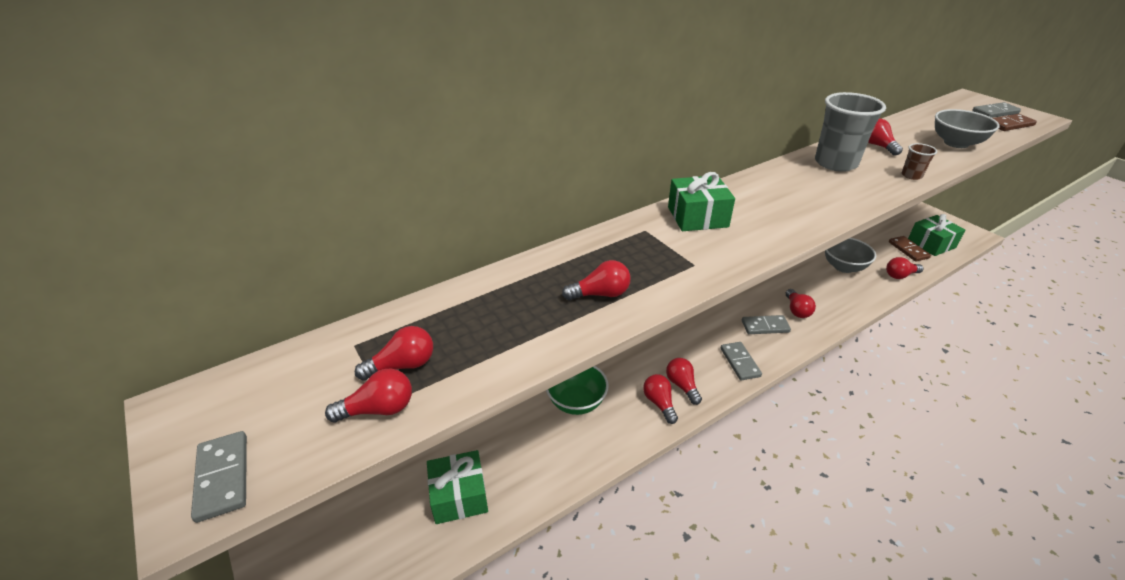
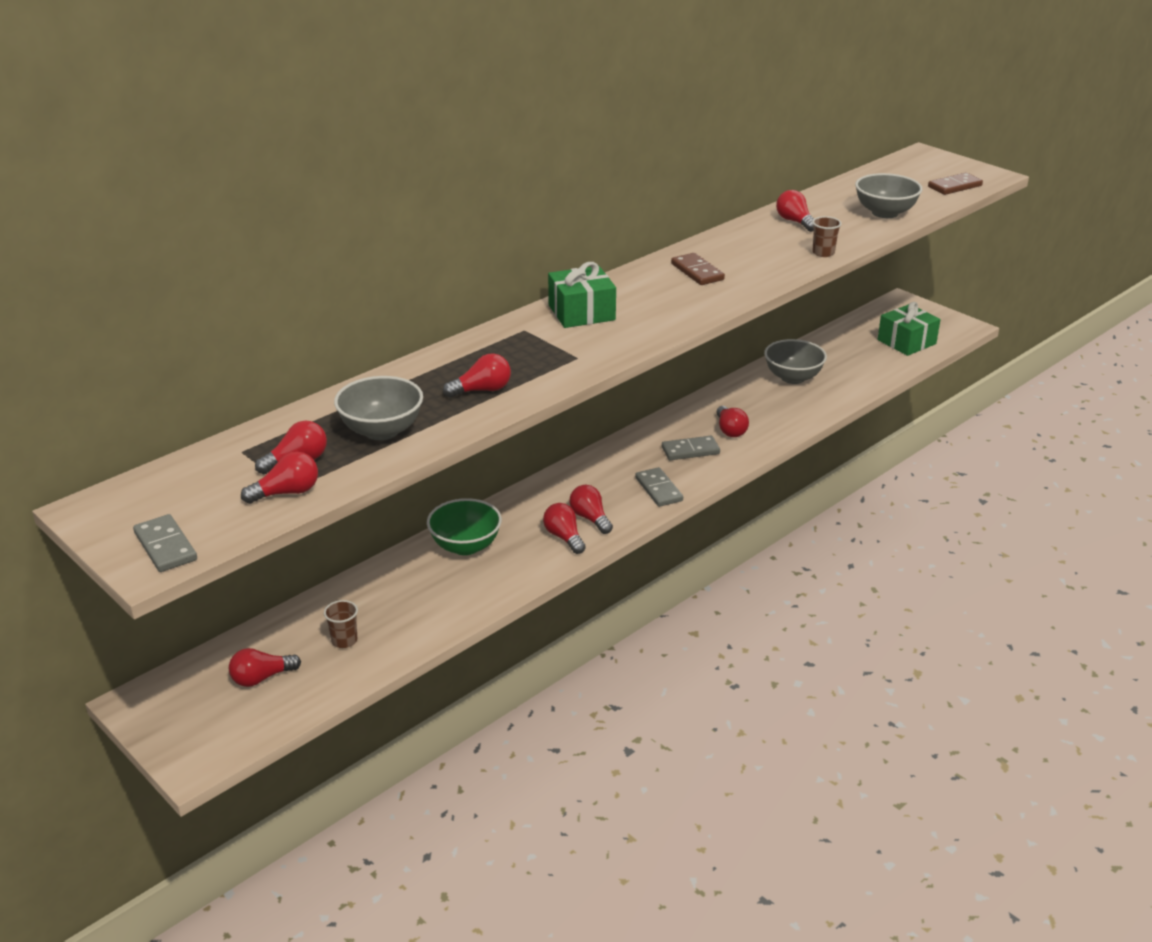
camera: 10 degrees left, 5 degrees down
(459, 496) = (344, 640): green gift -> brown cup
(495, 334) = (381, 431): none -> grey bowl
(835, 163) = (742, 245): grey cup -> none
(900, 275) = (861, 381): red light bulb -> red light bulb (261, 678)
(908, 250) = (876, 351): brown domino -> brown domino (697, 272)
(995, 112) = (944, 172): grey domino -> none

